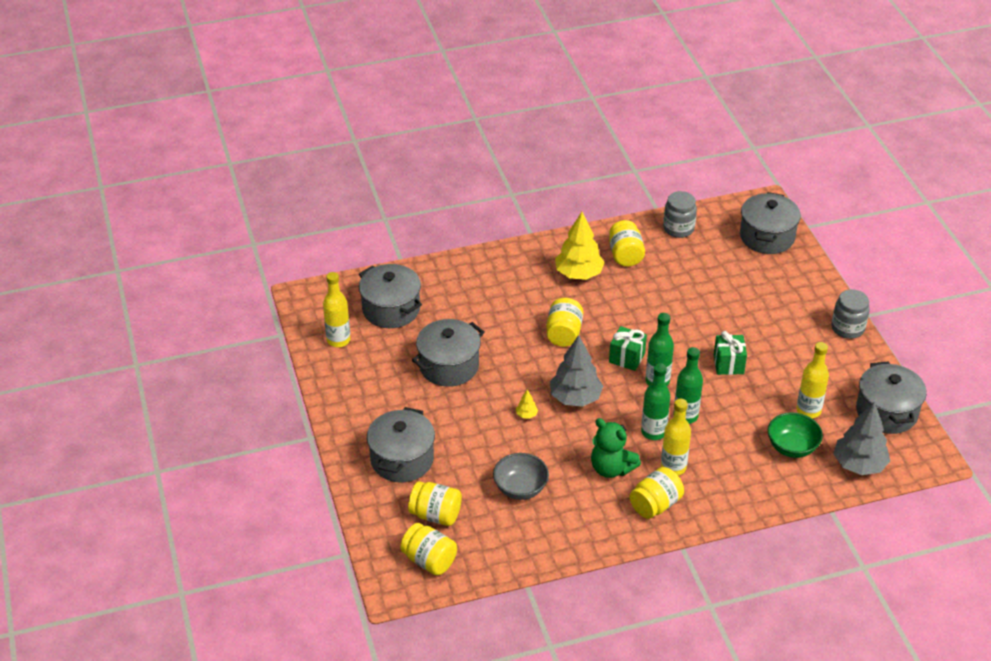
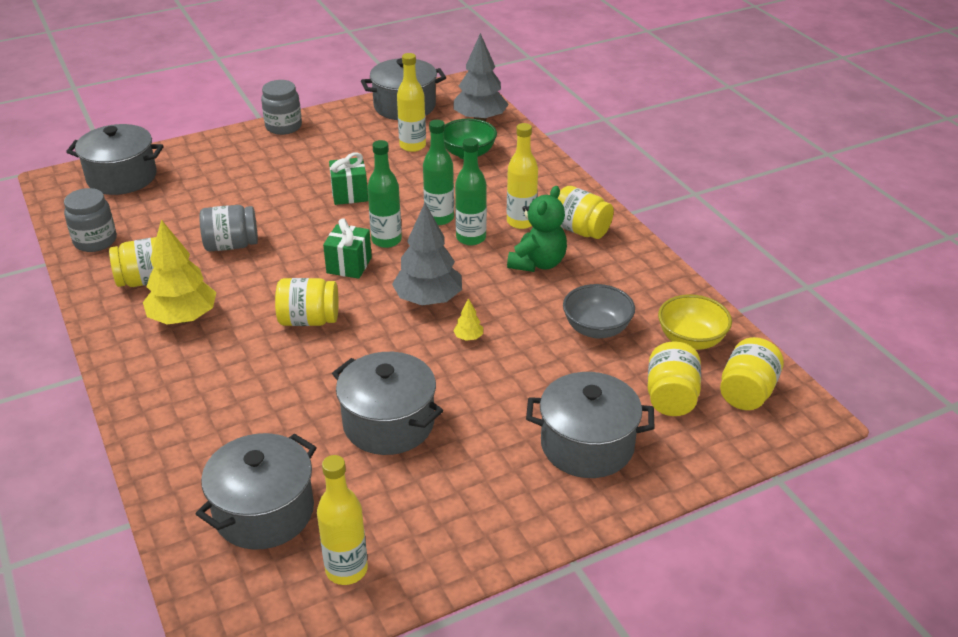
camera: 100 degrees left, 5 degrees down
(495, 543) = (691, 340): none -> yellow bowl
(663, 296) = (231, 245): none -> grey jar

